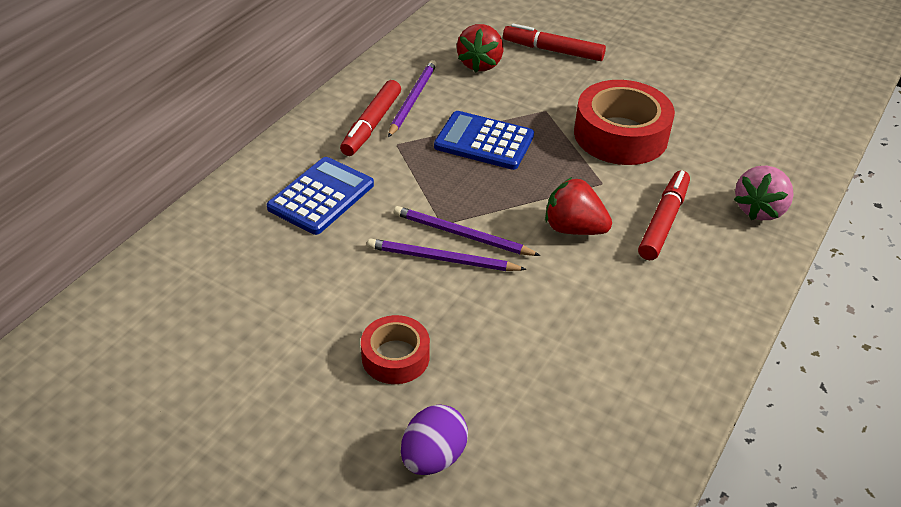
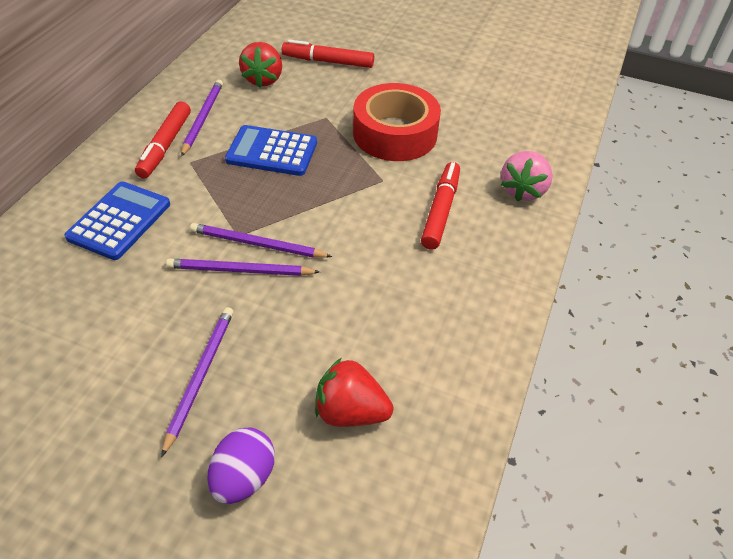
camera: 10 degrees left, 5 degrees up
(395, 357) = (200, 376): red tape -> purple pencil
(573, 228) = (360, 226): red strawberry -> red strawberry (350, 411)

